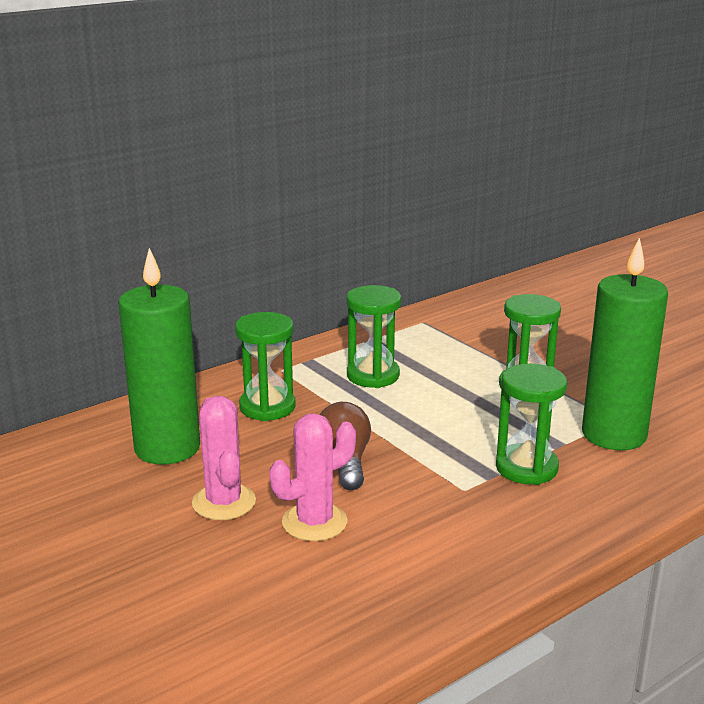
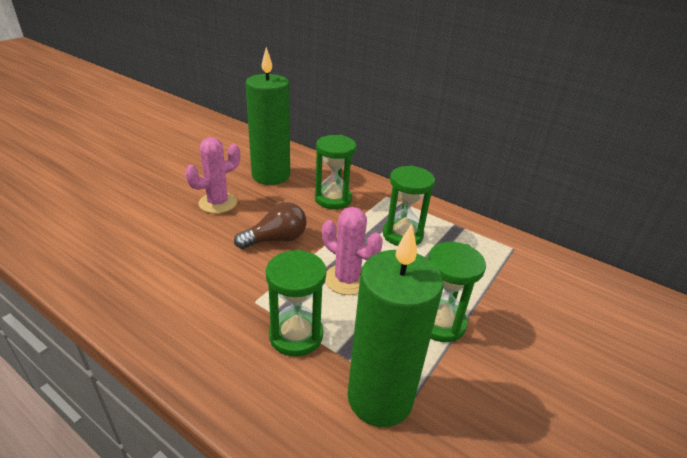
camera: 70 degrees right, 10 degrees up
(314, 522) = (201, 238): pink cactus -> pink cactus (347, 279)

